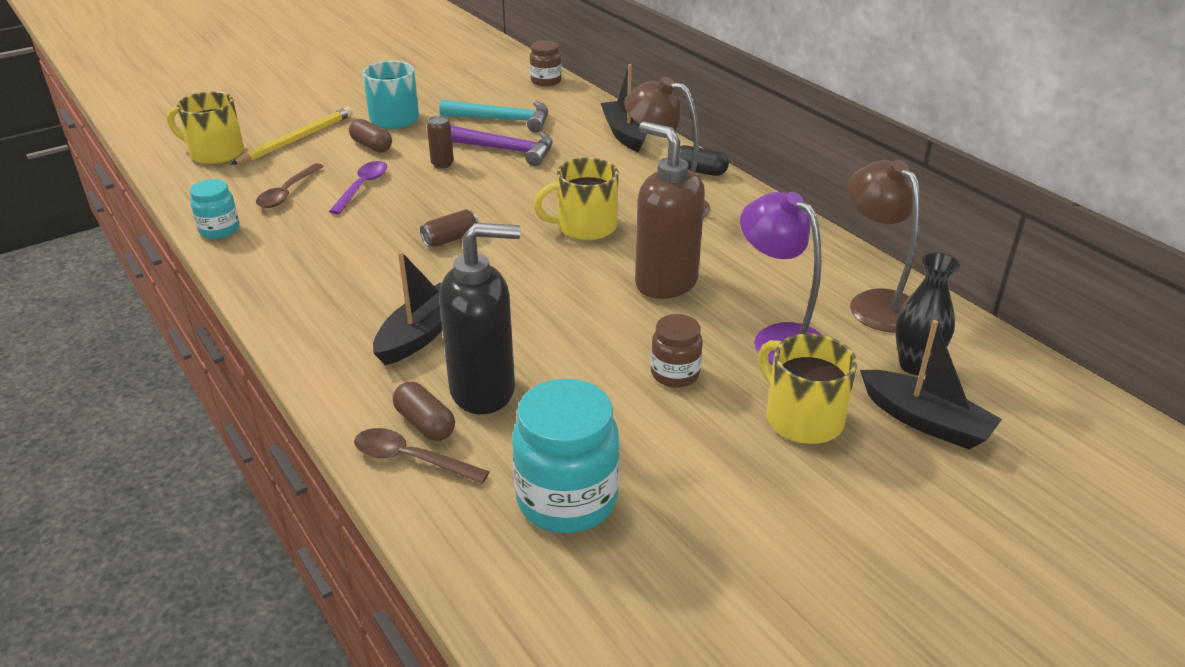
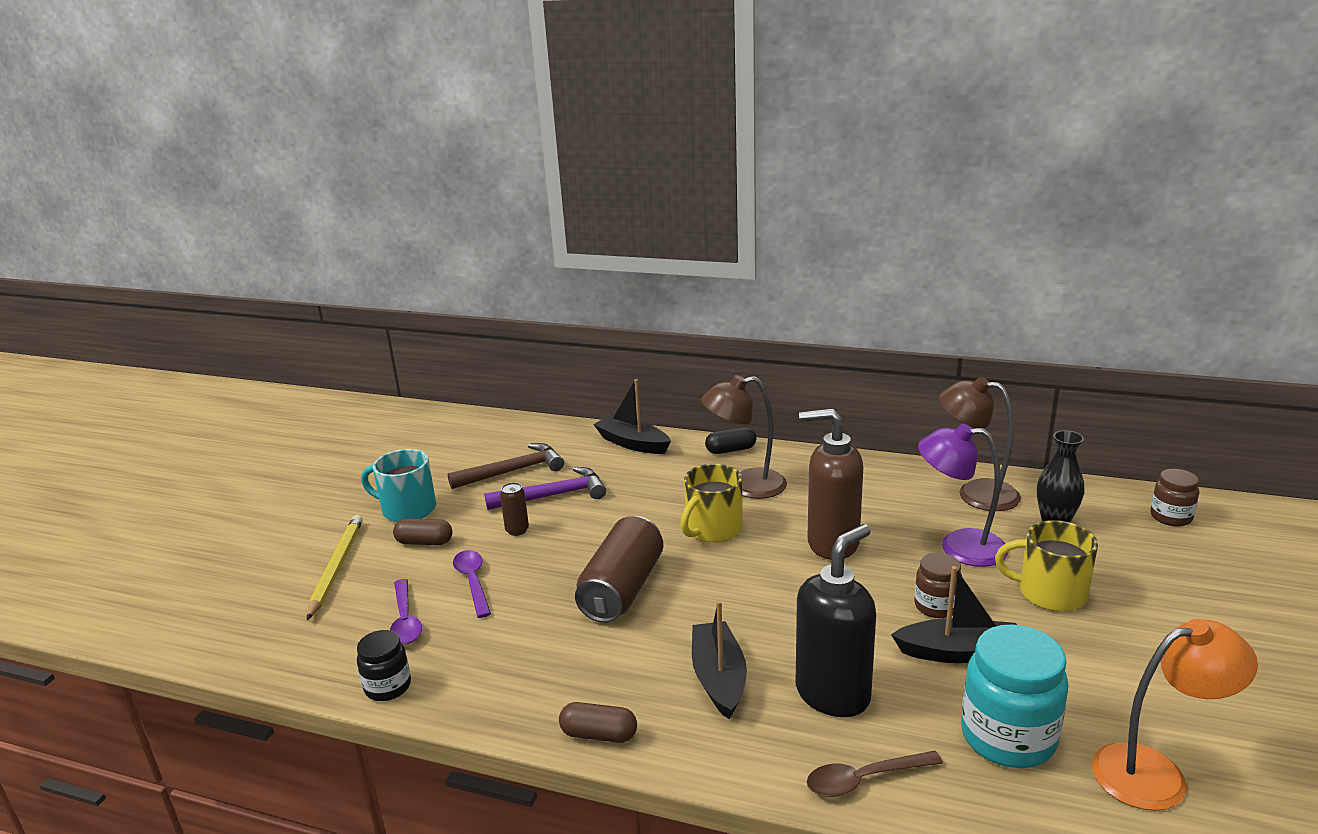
camera: 35 degrees left, 10 degrees down
(215, 153) = (263, 617): yellow mug -> none
(219, 230) = (388, 687): turquoise jar -> black jar
(287, 193) = (405, 620): brown spoon -> purple spoon
(425, 424) = (831, 746): brown capsule -> brown capsule (599, 735)
(450, 239) = (622, 589): brown can -> brown can, size x2.13
(502, 120) = (513, 471): turquoise hammer -> brown hammer
(546, 81) = (501, 425): brown jar -> brown jar (1170, 517)
(648, 603) = (1156, 773): none -> orange lamp
(925, 421) = (1111, 556): black boat -> black boat (959, 652)

